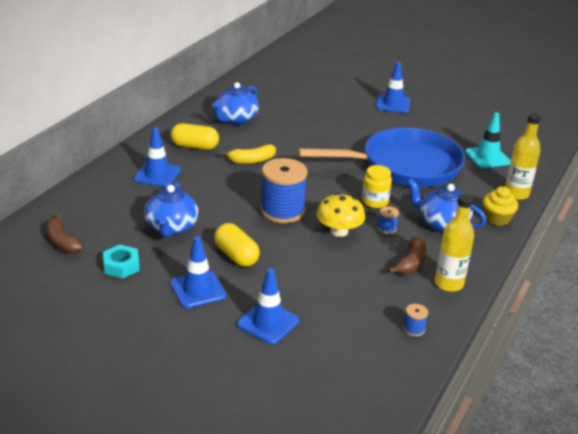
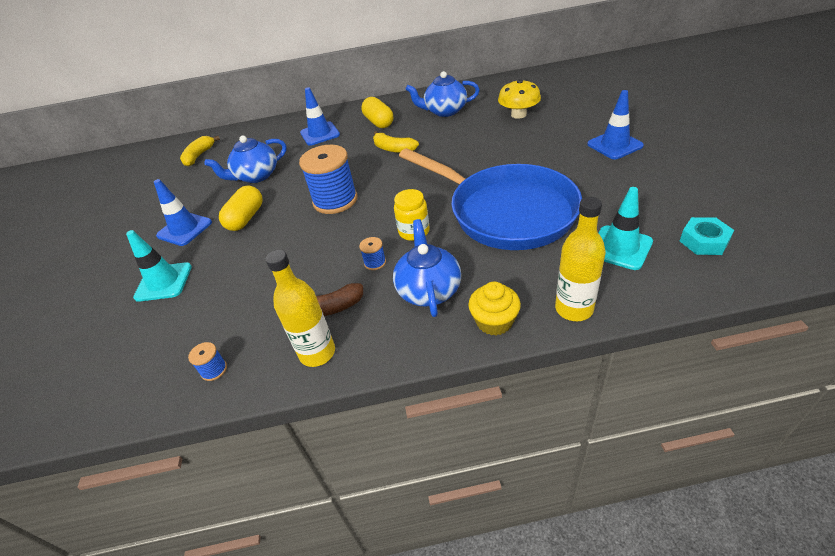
camera: 60 degrees right, 10 degrees up
(62, 242) = (199, 156): brown banana -> yellow banana
(121, 266) = (189, 187): turquoise nut -> turquoise nut (704, 241)
(268, 323) = (164, 282): blue traffic cone -> turquoise traffic cone
(339, 231) = (337, 241): yellow mushroom -> yellow mushroom (518, 114)

